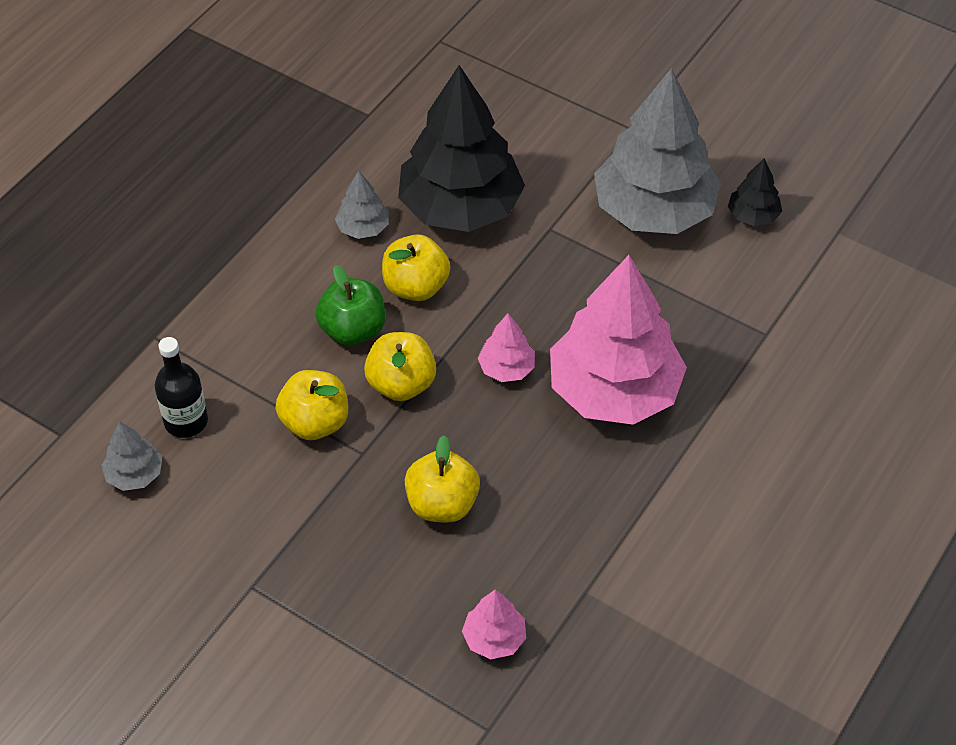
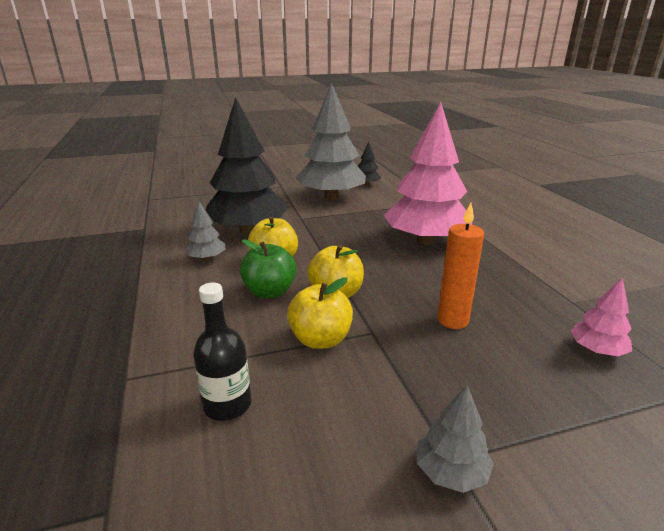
camera: 50 degrees left, 25 degrees down
(135, 474) = (234, 475): grey tree -> grey tree (451, 471)
(442, 504) = (452, 320): yellow apple -> orange candle
(506, 368) = (371, 259): pink tree -> none

